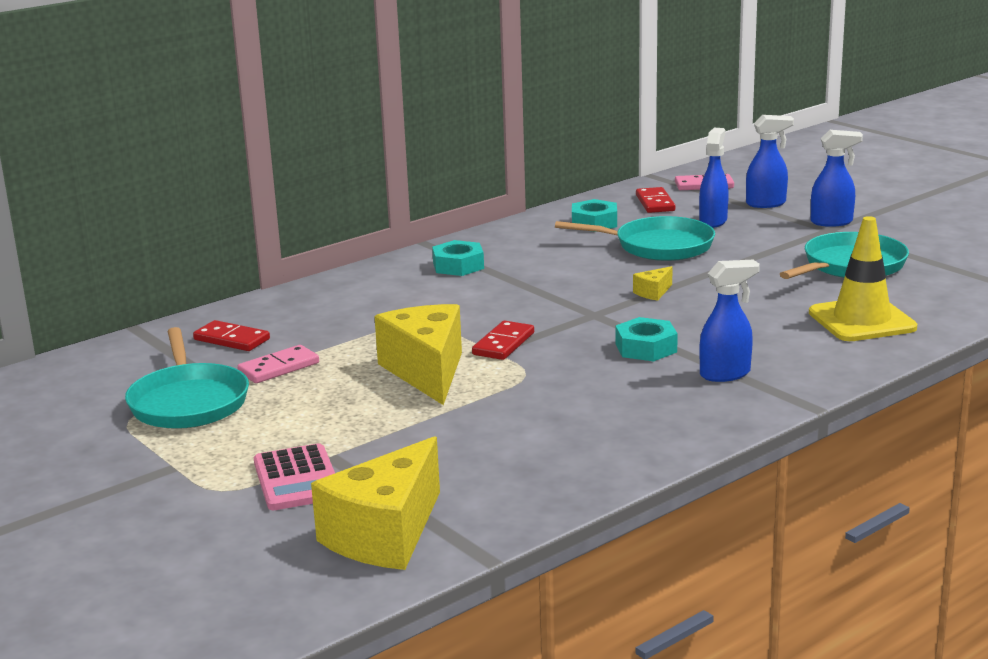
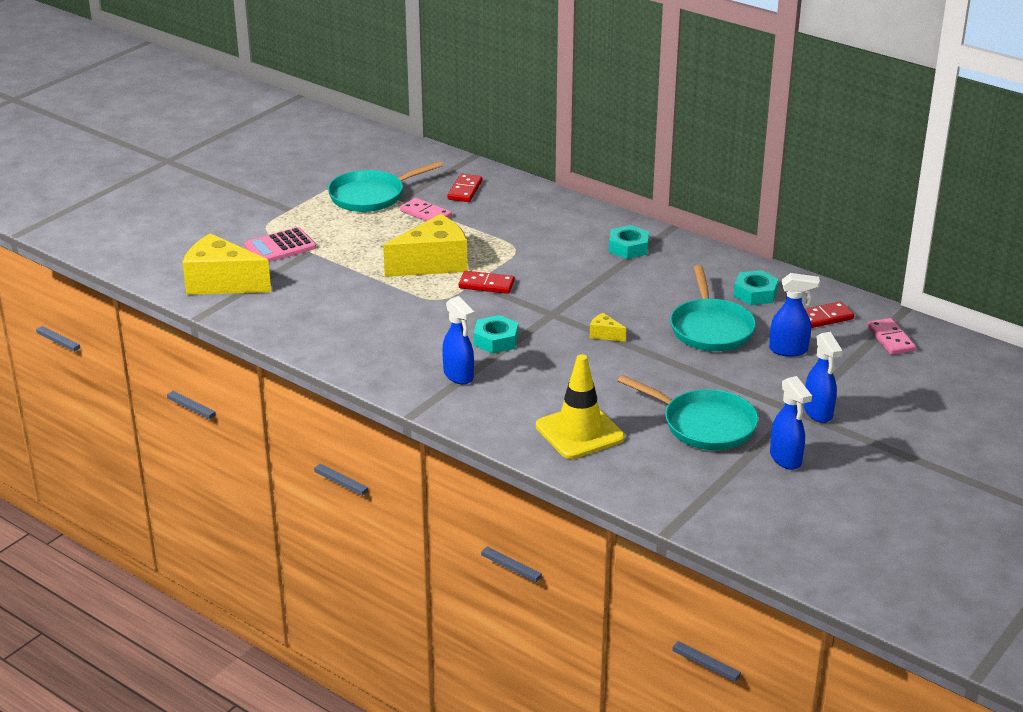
camera: 75 degrees right, 10 degrees up
(766, 204) = (853, 375): blue spray bottle -> blue spray bottle (786, 459)

